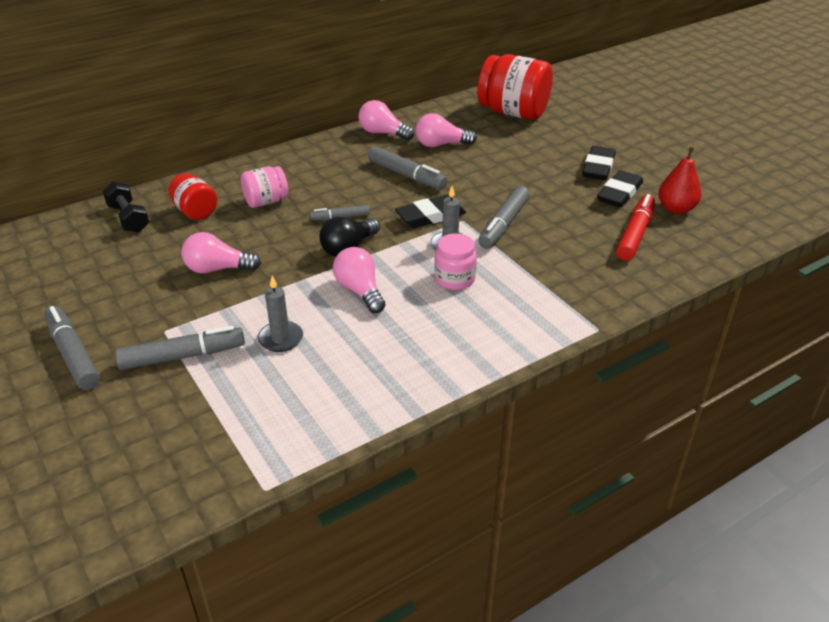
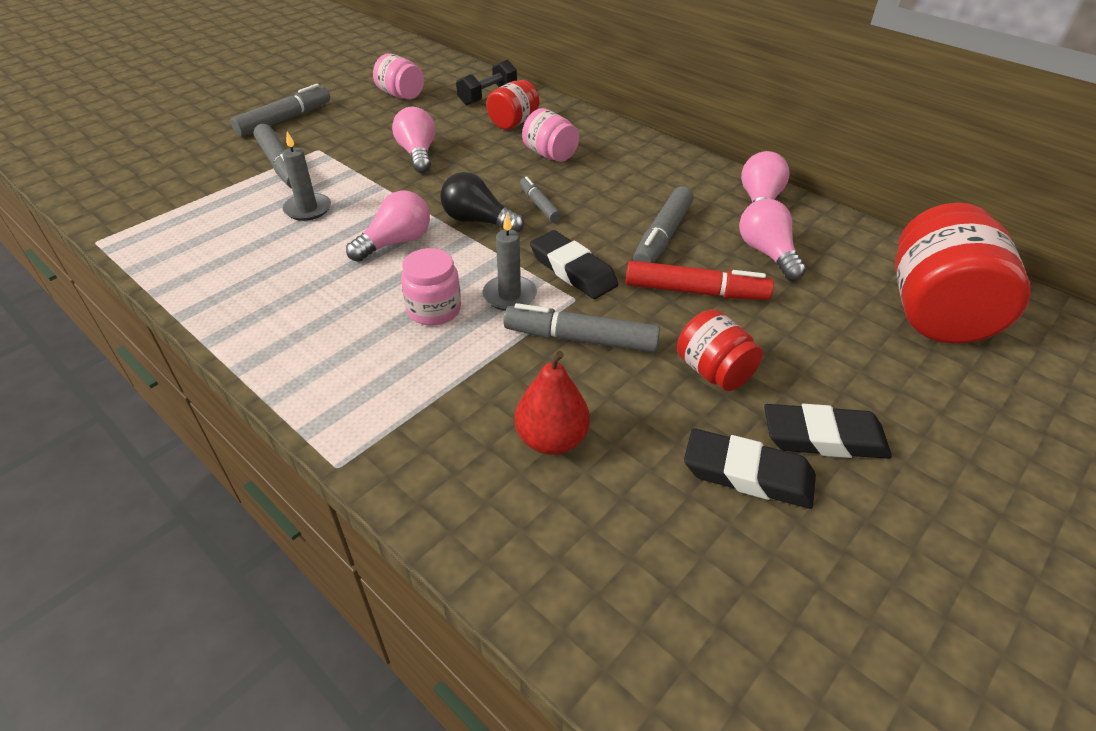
camera: 75 degrees right, 5 degrees up
(80, 270) = (401, 95): none -> pink jar
(543, 186) = (713, 371): none -> red jar
(635, 234) = (616, 503): red marker -> red marker (695, 291)
(676, 209) = (739, 571): red pear -> red pear (551, 439)

